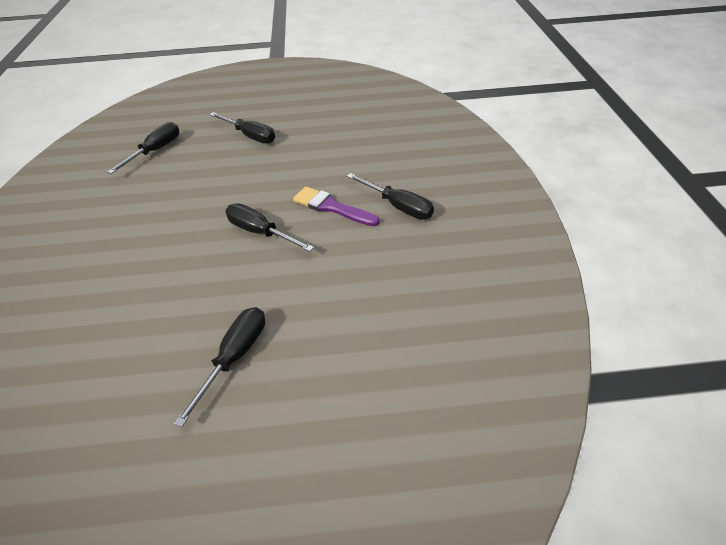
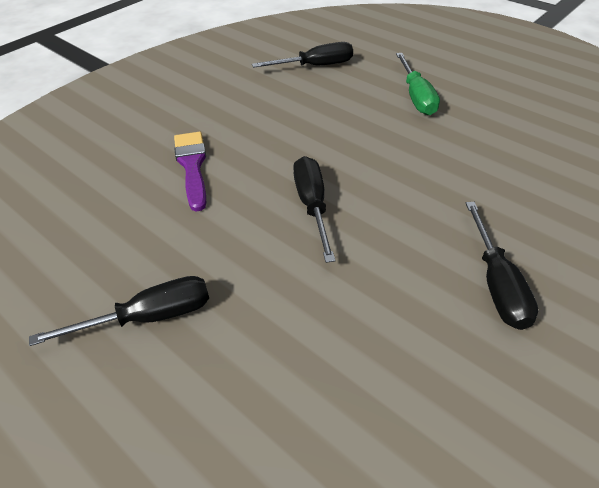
camera: 45 degrees right, 0 degrees up
(250, 136) = (416, 97): black screwdriver -> green screwdriver
(331, 207) = (414, 228): purple brush -> purple brush (192, 166)

